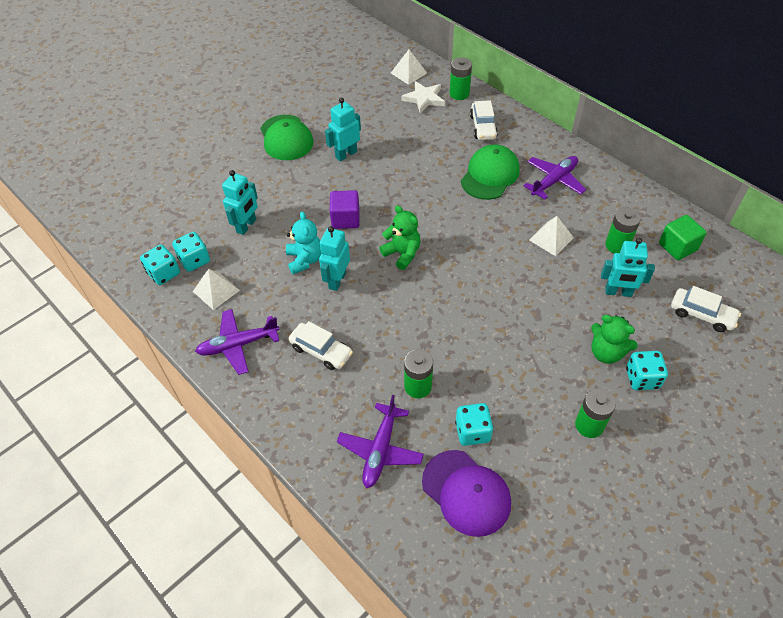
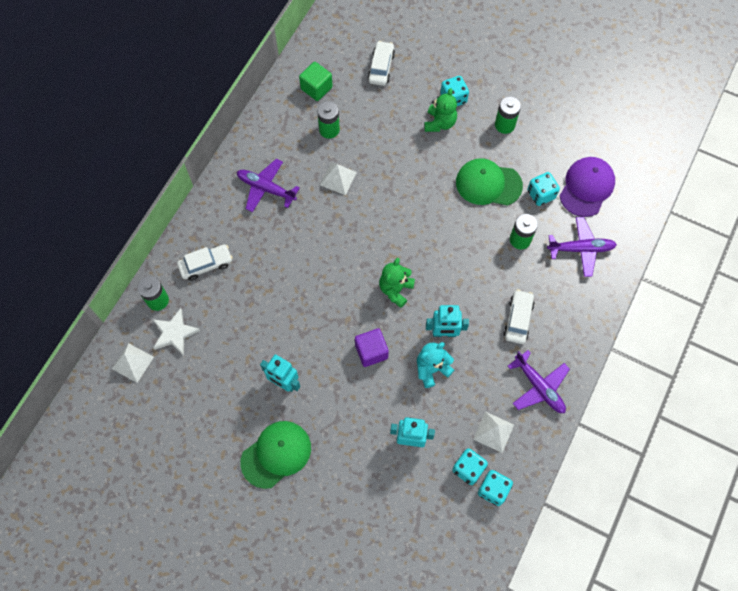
camera: 110 degrees left, 15 degrees up
(490, 175) = (274, 242): green cap -> green cap (488, 184)
(618, 292) = (379, 123): turquoise robot -> none

